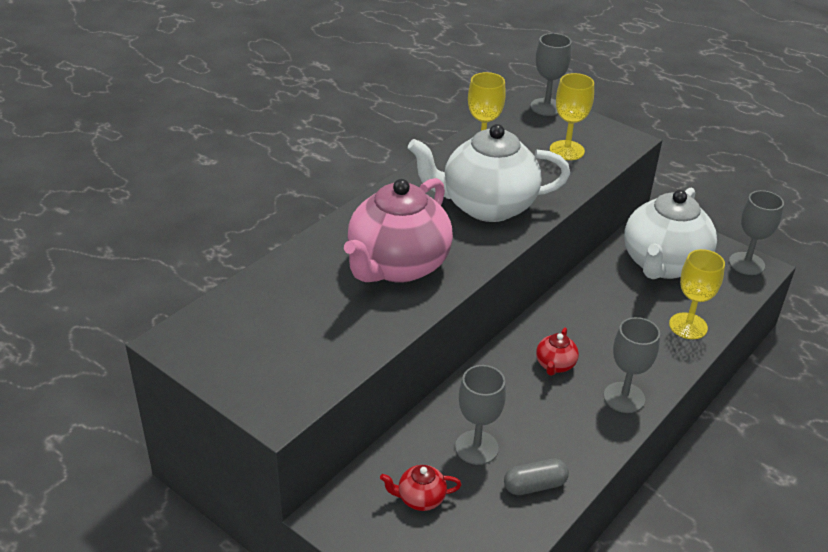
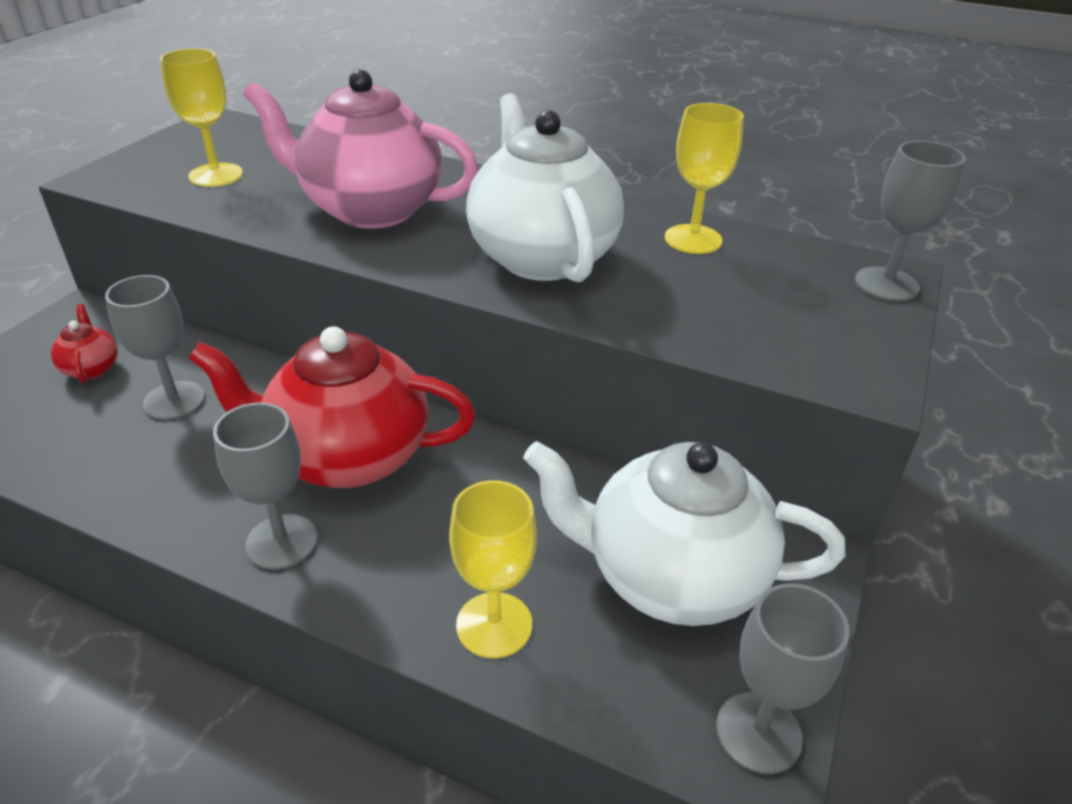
camera: 75 degrees right, 0 degrees up
(535, 485) = (98, 459): grey capsule -> none
(555, 365) = (347, 456): red teapot -> red teapot, size x2.39
(567, 150) = (762, 314): yellow goblet -> yellow goblet (216, 175)

